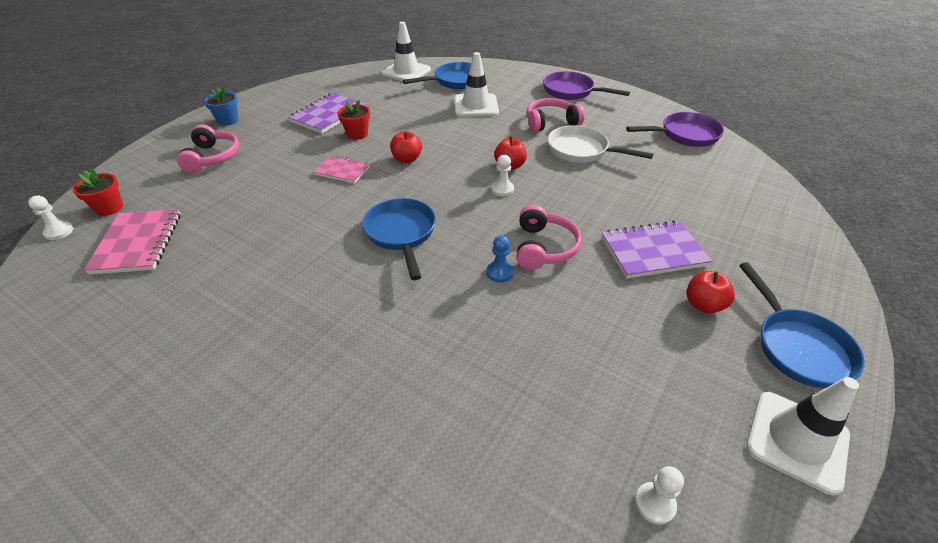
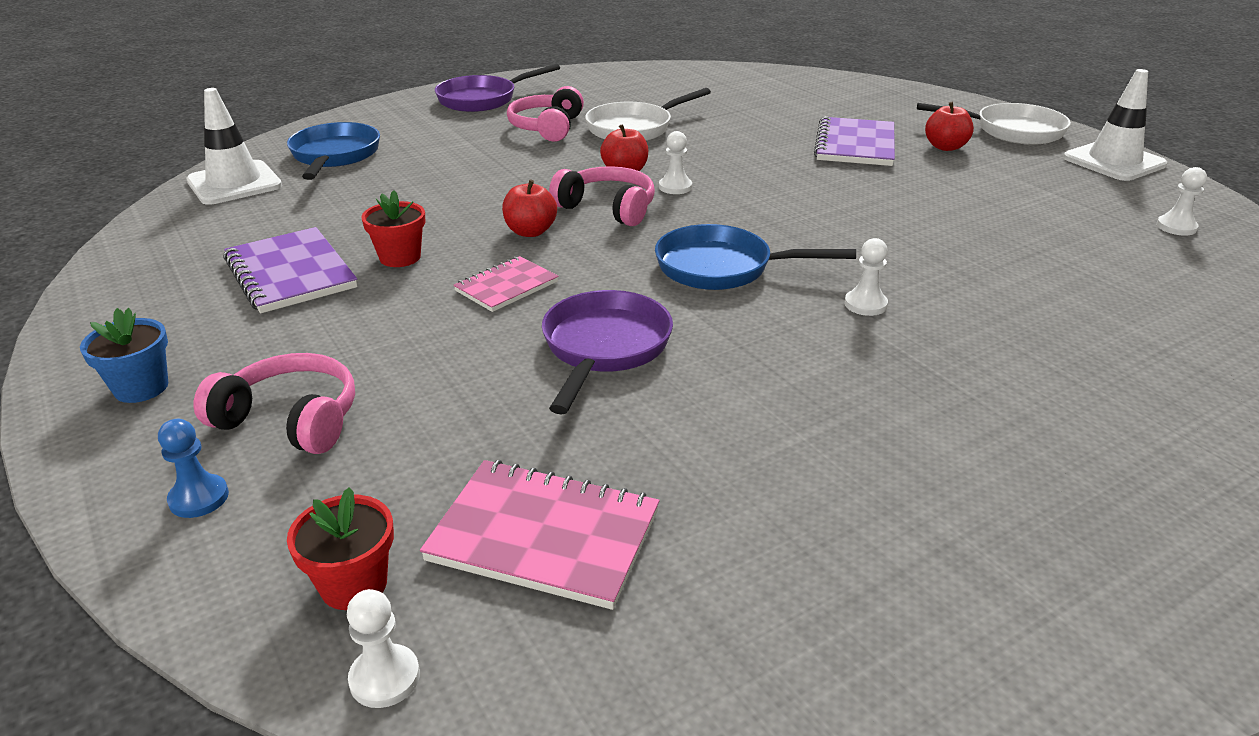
camera: 65 degrees left, 10 degrees down
(382, 304) = (865, 304): none -> white pawn
(476, 106) = (437, 158): white traffic cone -> none
(499, 272) = (844, 223): blue pawn -> blue pawn (199, 498)
(543, 247) = (813, 191): pink headphones -> pink headphones (607, 208)
(685, 135) = (657, 78): purple pan -> purple pan (604, 348)
(798, 347) = (1012, 131): blue pan -> white pan

